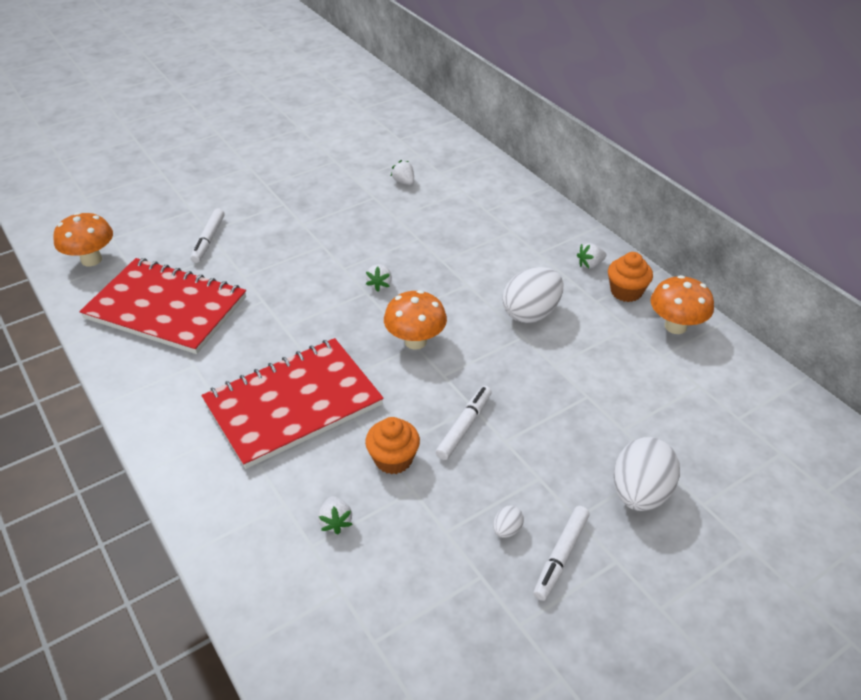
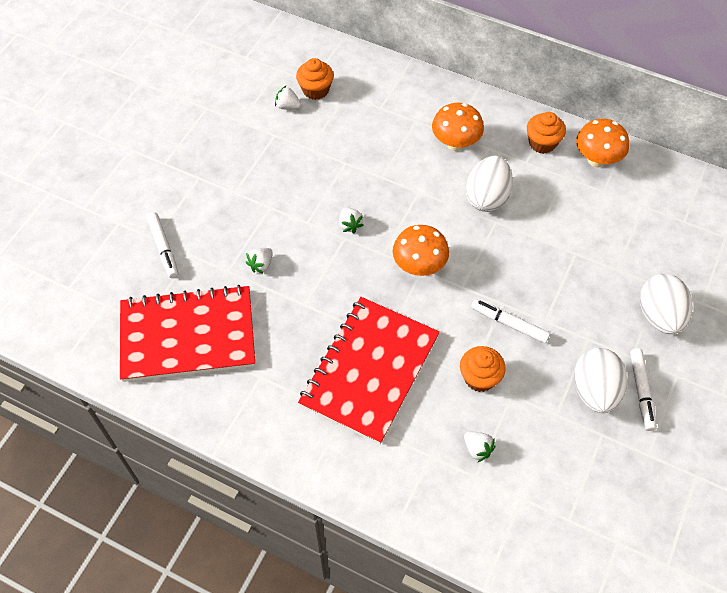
camera: 30 degrees left, 15 degrees up
(91, 260) = (72, 320): orange mushroom -> orange mushroom (455, 143)
(438, 179) = (315, 90): none -> orange cupcake
(464, 426) = (509, 324): white marker -> white marker turned 60 degrees counterclockwise
(507, 529) = (594, 390): white egg -> white egg, size x2.33
(590, 264) = (499, 128): white strawberry -> white strawberry (261, 265)

